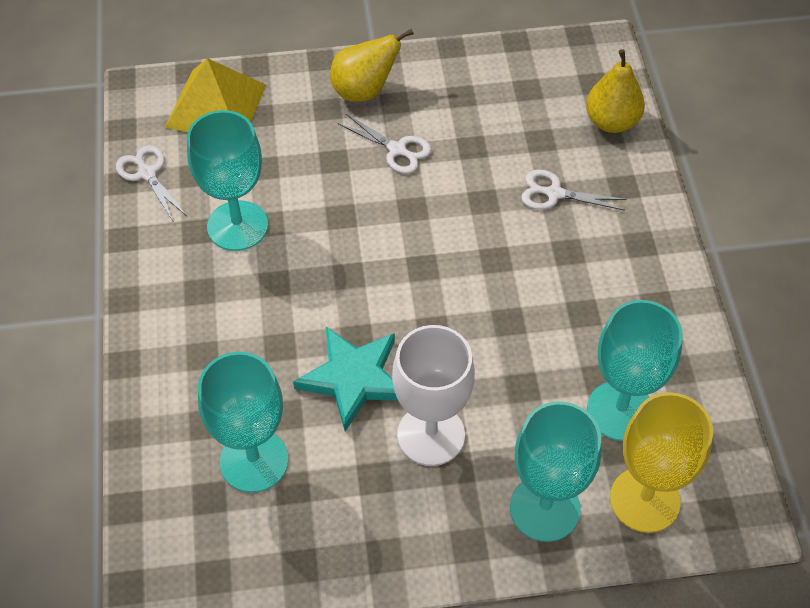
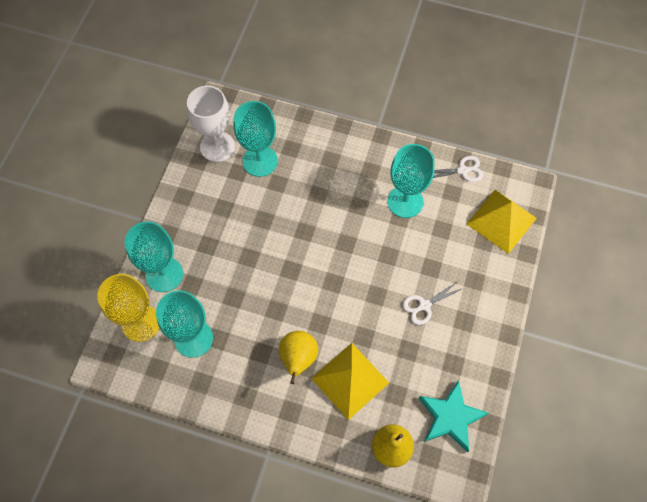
camera: 115 degrees right, 10 degrees up
(353, 378) = (281, 220): turquoise star -> turquoise star (451, 417)
(364, 91) = (480, 307): yellow pear -> yellow pear (298, 359)
(431, 435) = (231, 241): white goblet -> white goblet (217, 146)
(554, 193) = (350, 380): white scissors -> yellow pyramid

